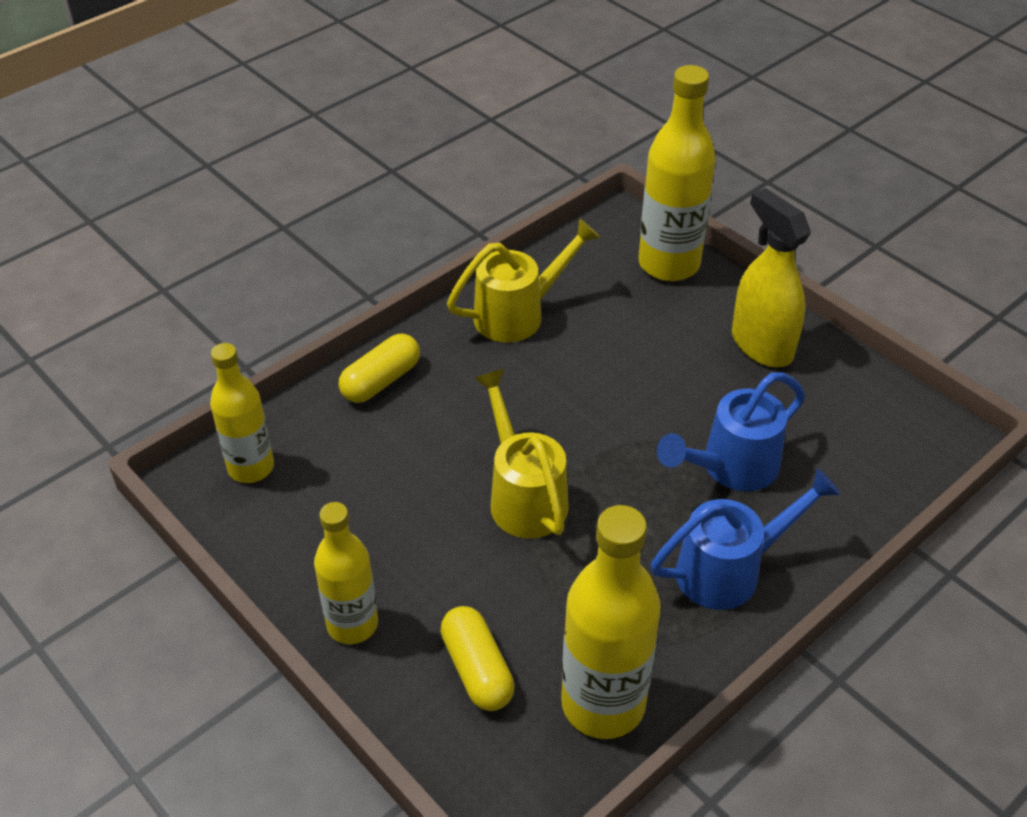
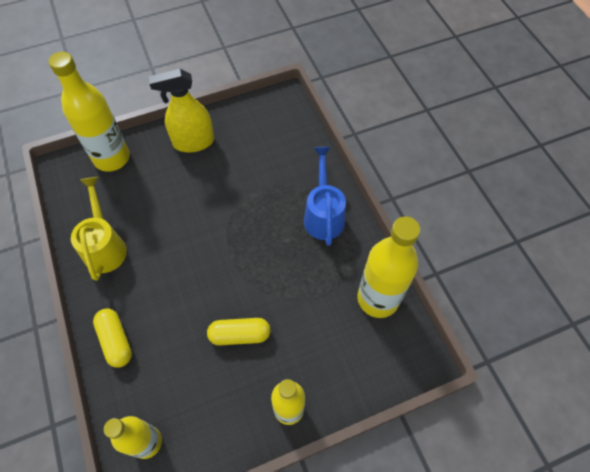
camera: 70 degrees left, 15 degrees up
(477, 669) = (339, 351): yellow capsule -> yellow capsule (240, 335)
(524, 496) = (239, 290): yellow watering can -> none
(731, 468) = (264, 189): blue watering can -> none

